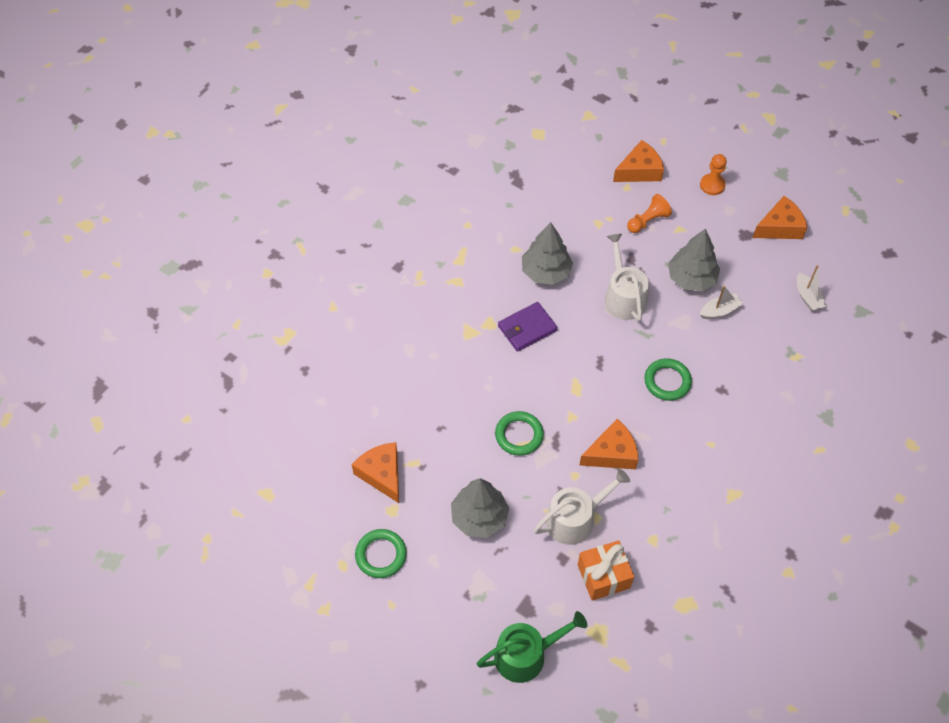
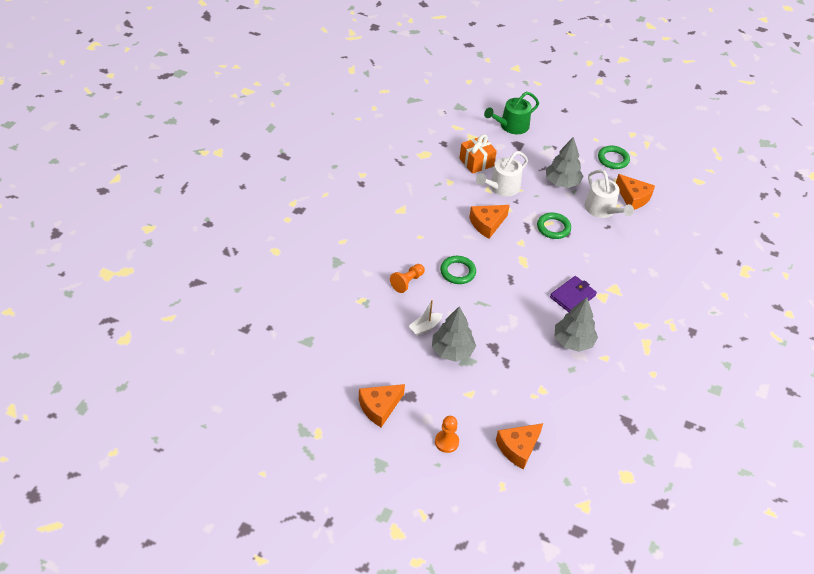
camera: 165 degrees right, 10 degrees down
(623, 296) = (505, 329): white watering can -> white watering can (602, 209)
(647, 221) = (499, 398): orange pawn -> orange pawn (407, 282)
(807, 297) = (353, 347): white boat -> none

